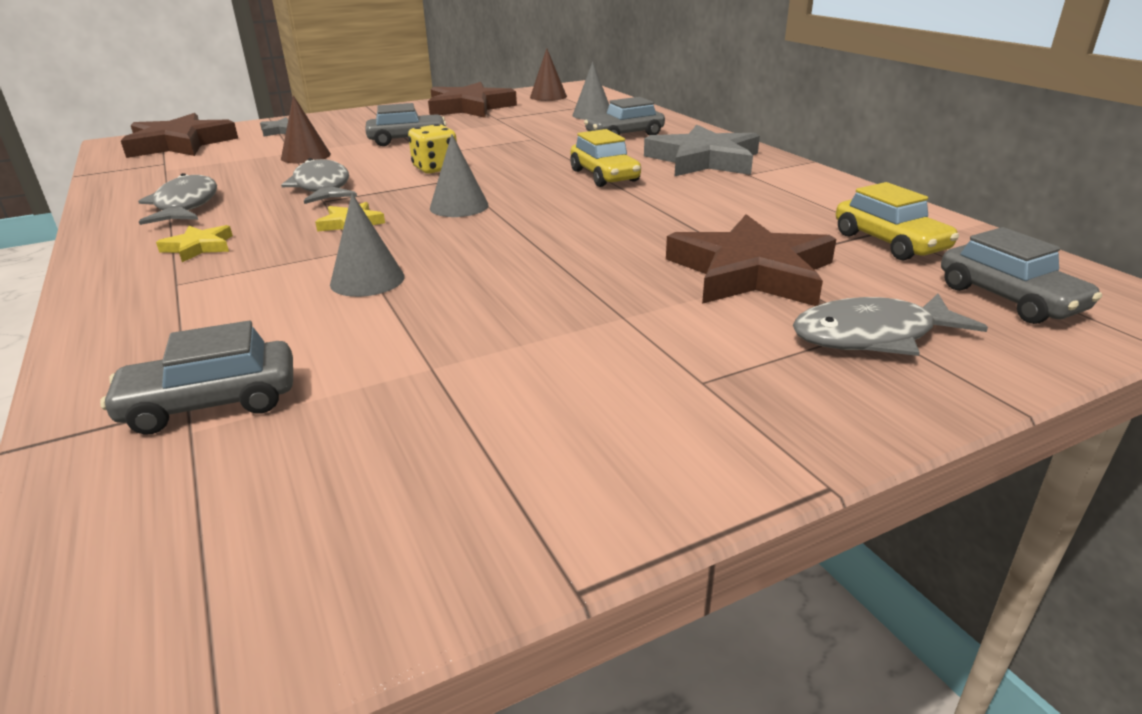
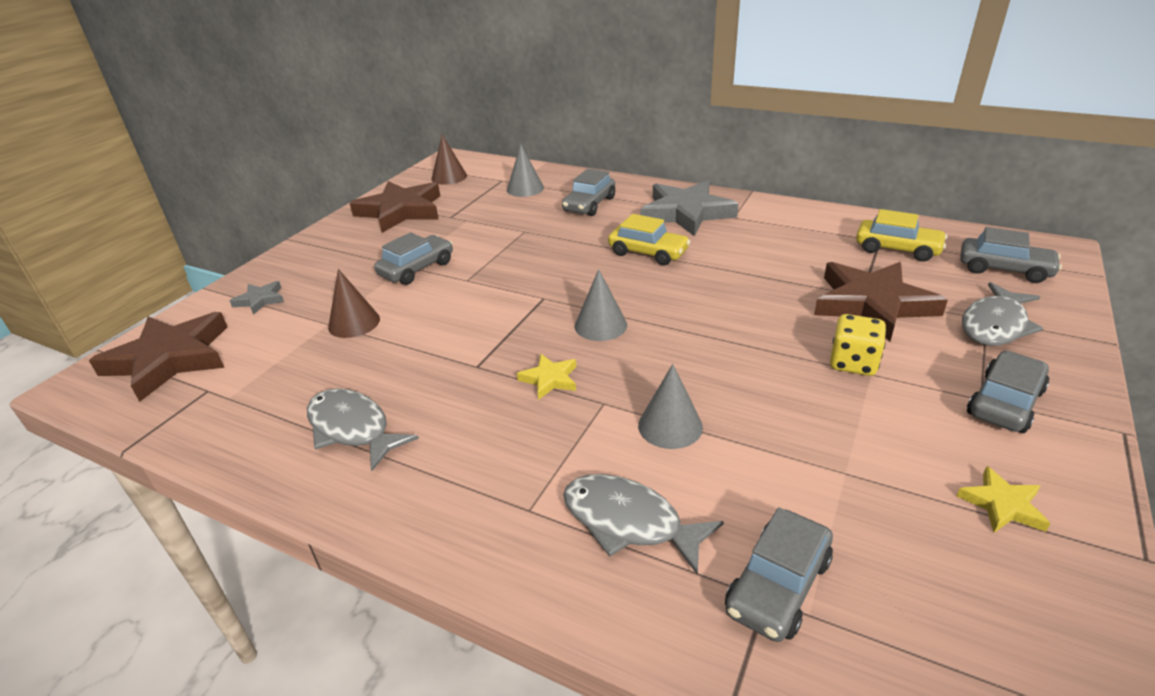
camera: 35 degrees left, 5 degrees up
(199, 247) = (468, 465): yellow star -> yellow star (1002, 505)
(322, 187) = (446, 352): grey fish -> grey fish (629, 522)
(435, 168) = (506, 293): yellow dice -> yellow dice (853, 363)
(723, 395) = (1004, 403): none -> grey car

